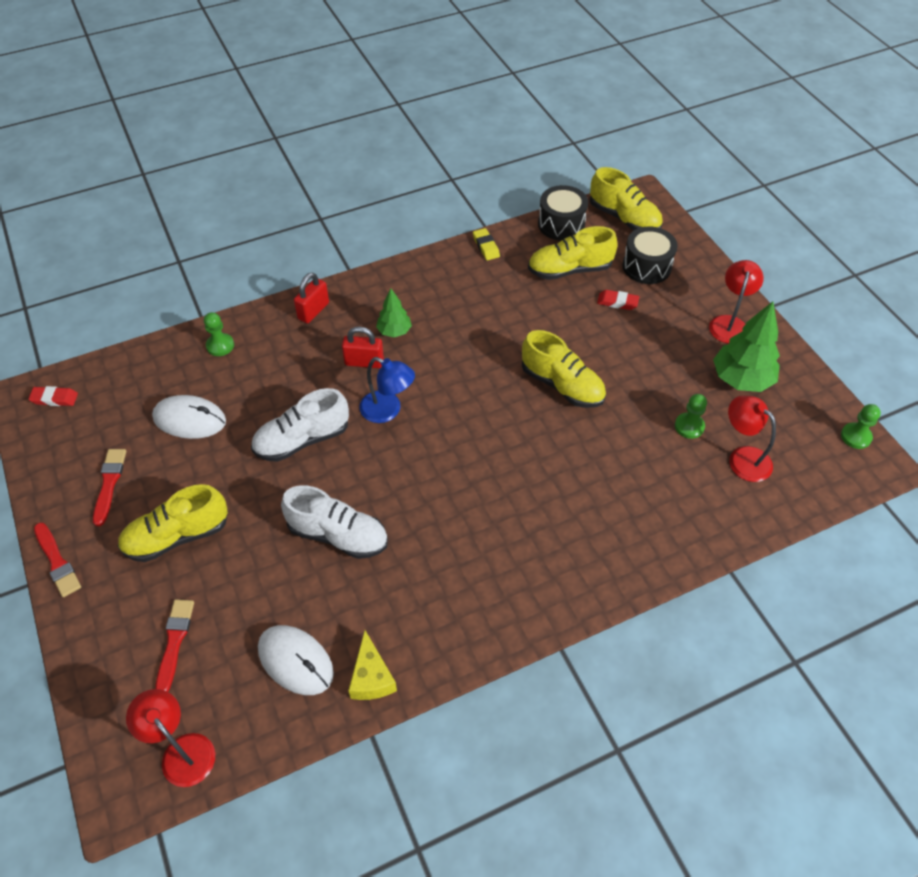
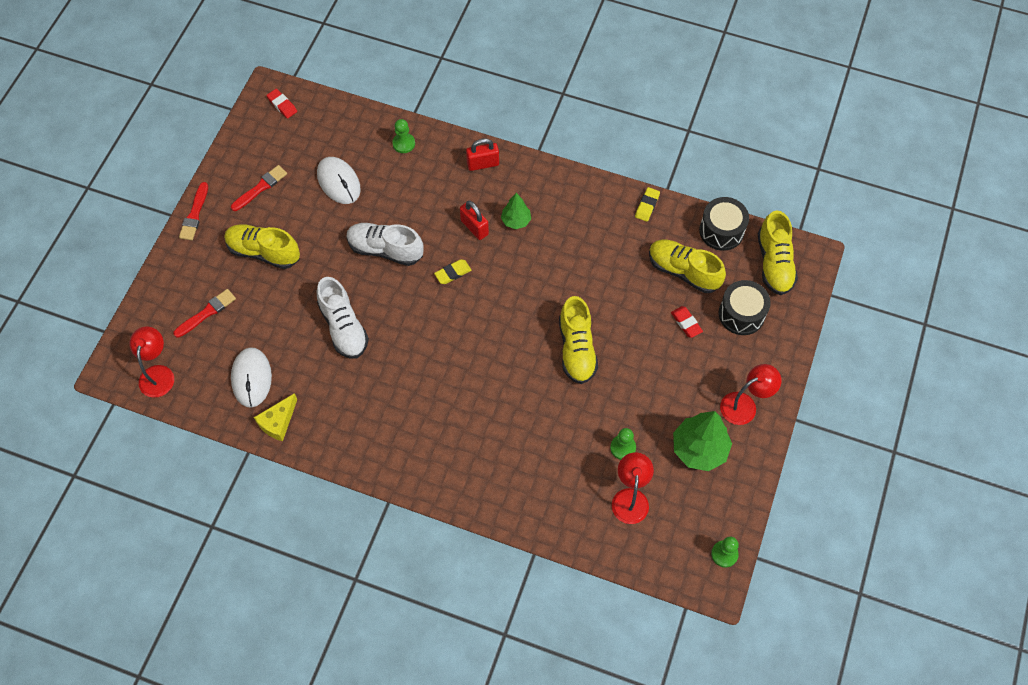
camera: 45 degrees right, 10 degrees up
(388, 411) = (453, 273): blue lamp -> yellow eraser

